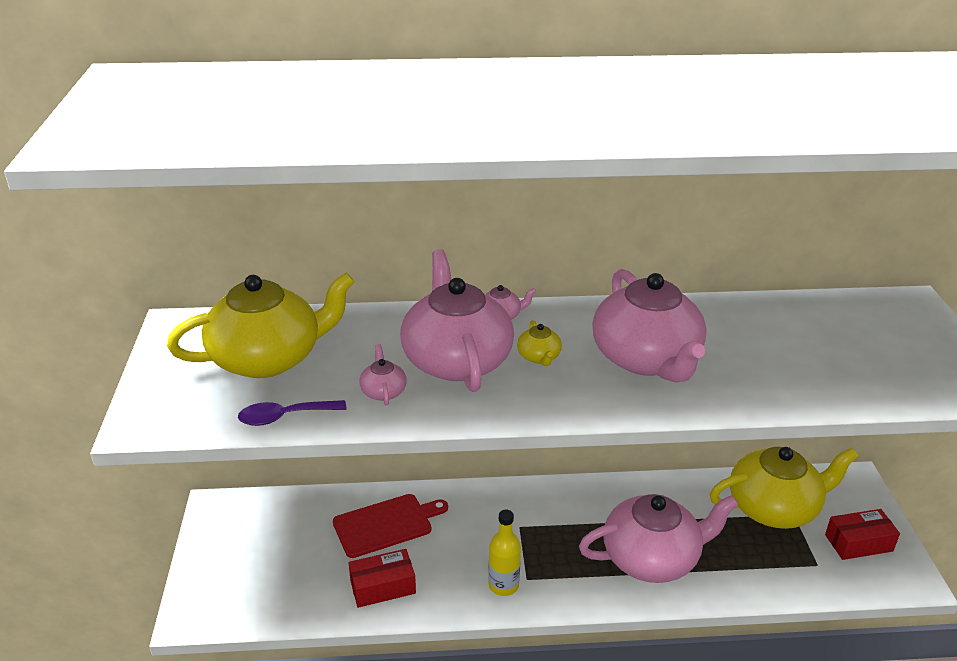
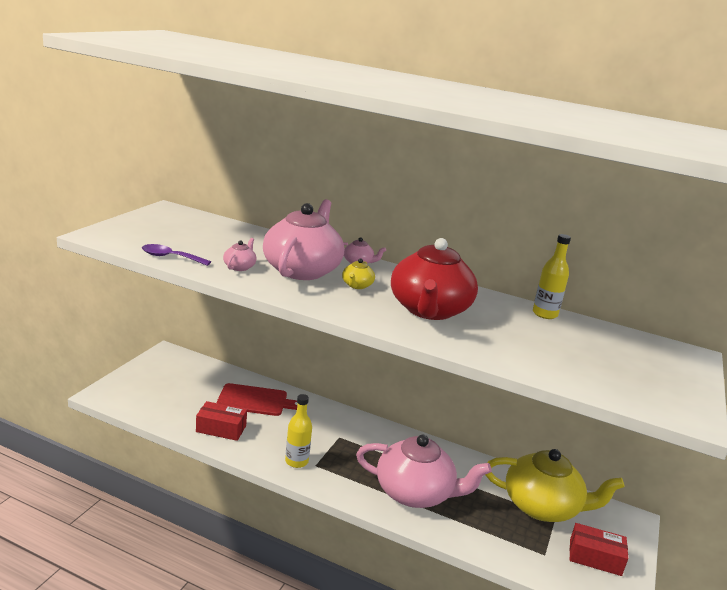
camera: 25 degrees right, 10 degrees down
(268, 358) = (196, 235): yellow teapot -> none
(646, 359) = (429, 310): pink teapot -> red teapot
(750, 307) = (544, 314): none -> yellow bottle

